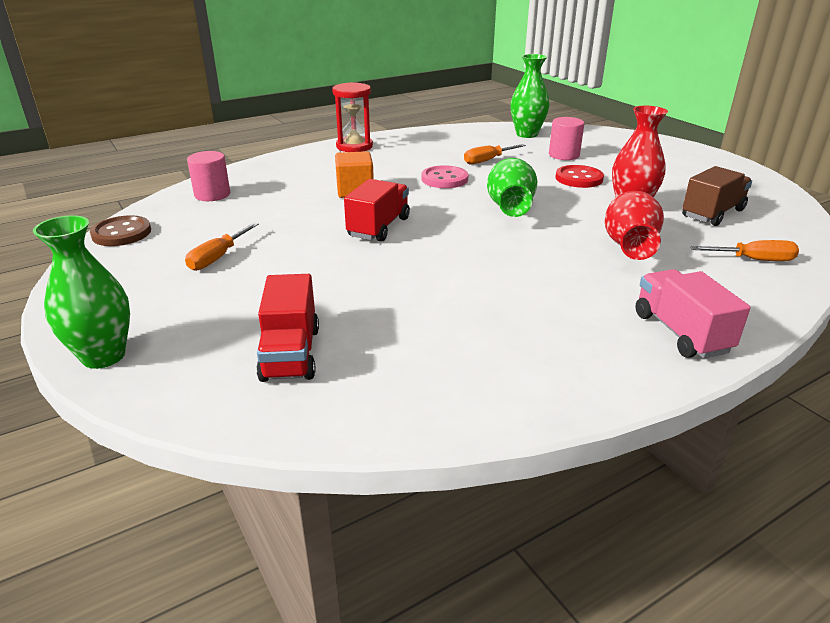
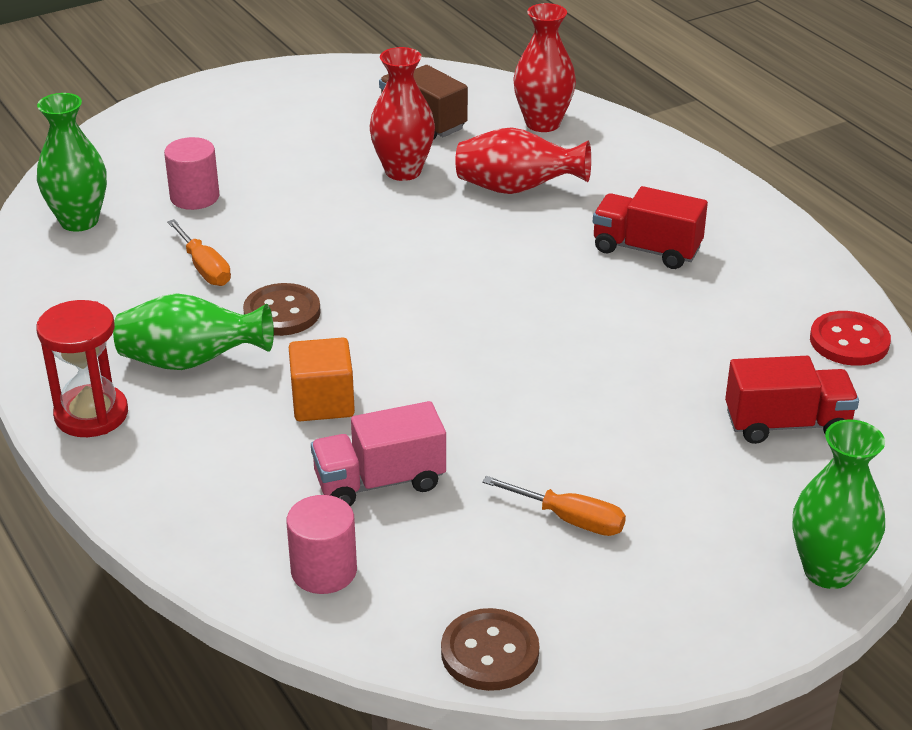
camera: 90 degrees left, 5 degrees up
(378, 227) = (463, 374): red truck -> red truck (646, 249)
(444, 179) = (282, 312): pink button -> brown button
(510, 209) = (402, 260): green vase -> green vase (191, 362)
(579, 178) = (296, 196): red button -> red button (849, 341)
(680, 333) = (694, 189): pink truck -> pink truck (379, 482)
(753, 260) = (543, 123): orange screwdriver -> red vase

